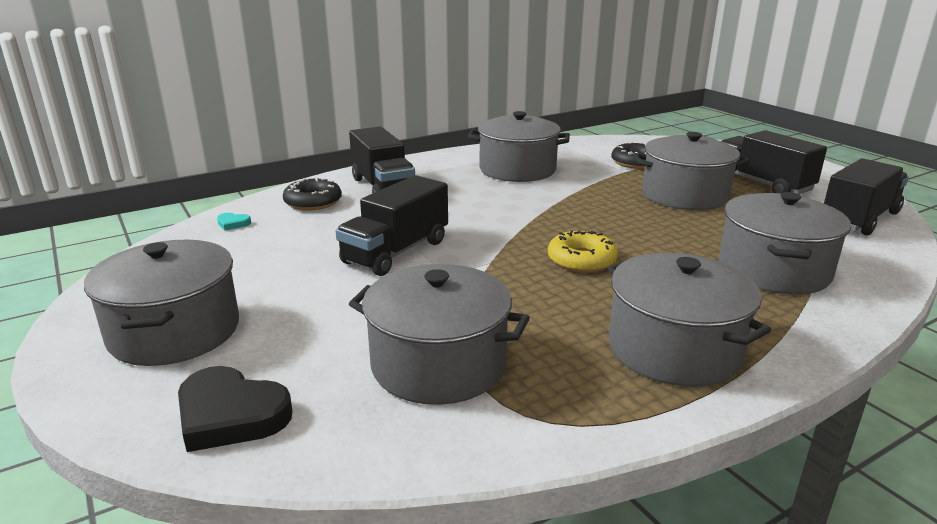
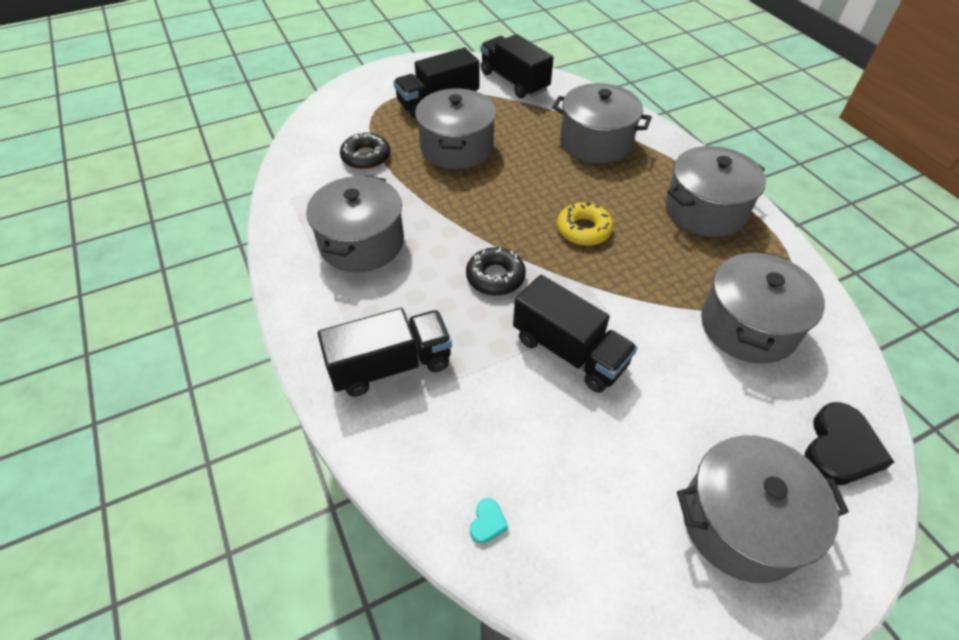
camera: 85 degrees left, 25 degrees up
(313, 202) = (427, 437): black donut -> black donut (495, 277)

